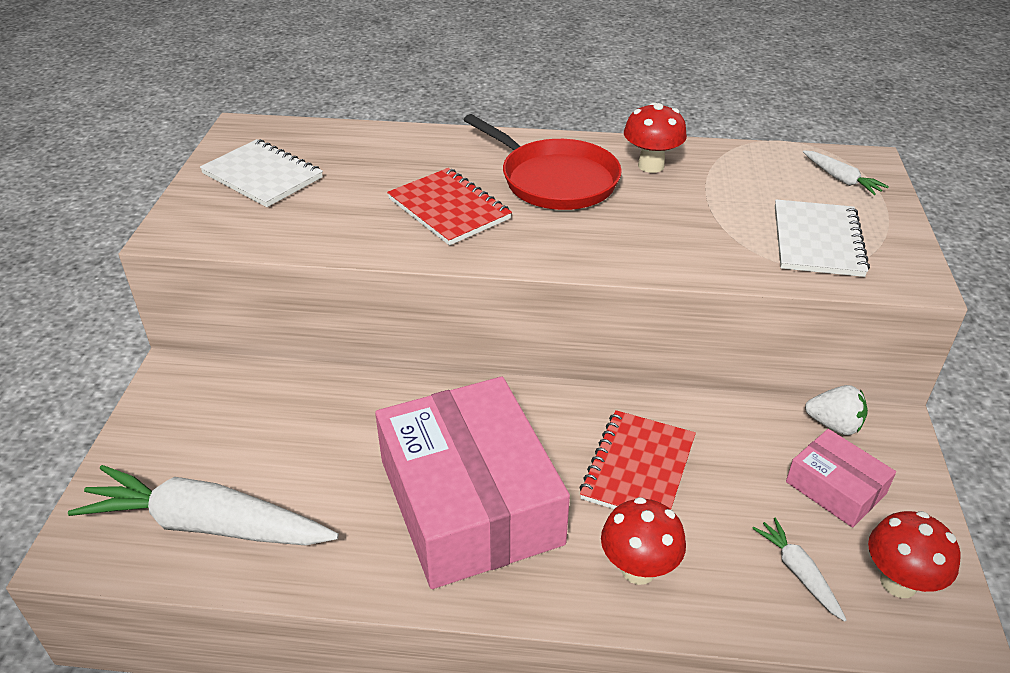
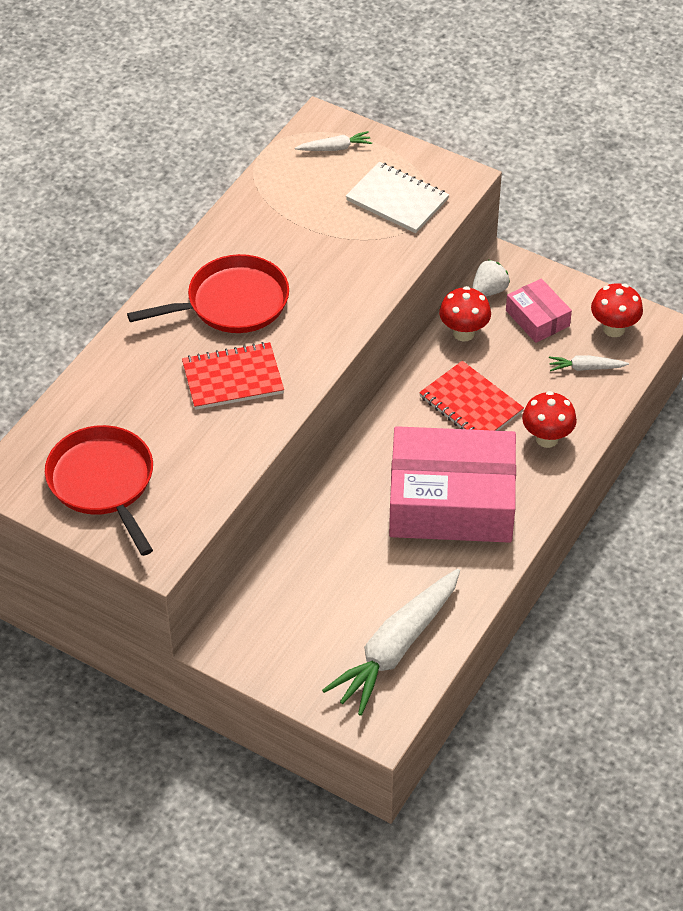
camera: 65 degrees left, 10 degrees up
(262, 176) = (103, 482): white notebook -> red pan
(651, 166) = (249, 240): red mushroom -> red mushroom (463, 333)
(835, 488) = (537, 318): pink box -> pink box turned 75 degrees clockwise

